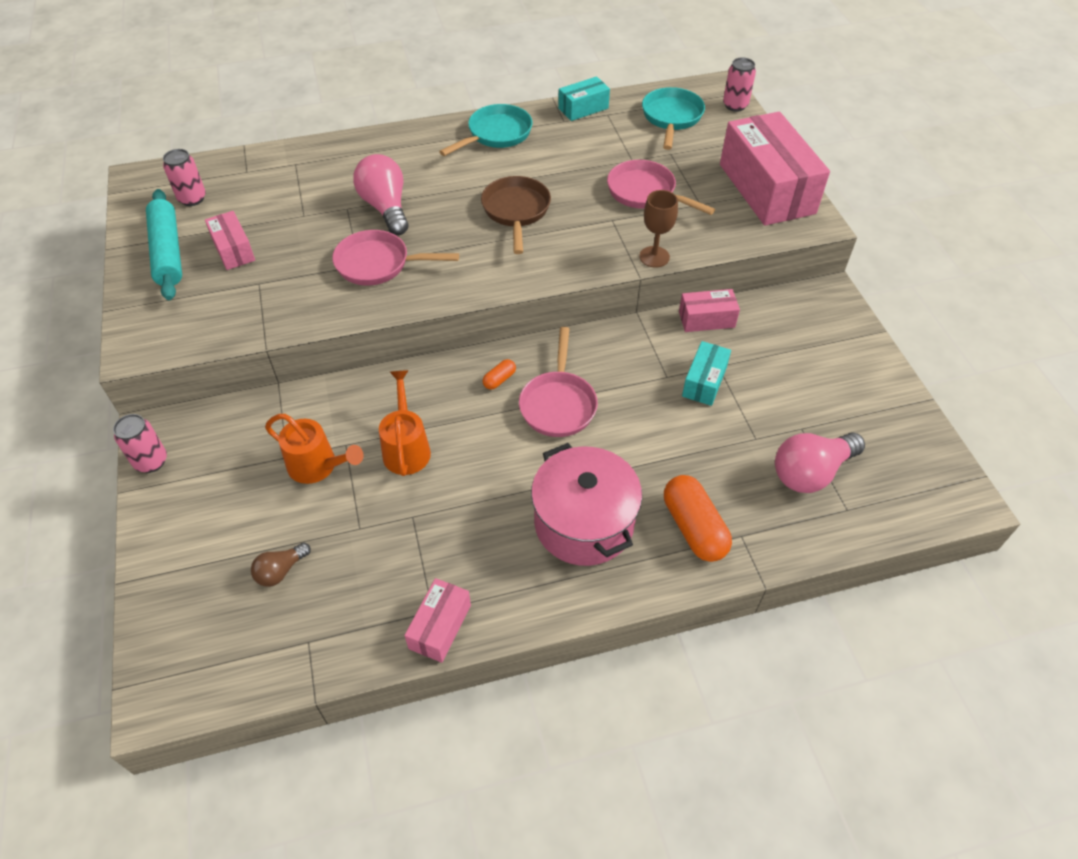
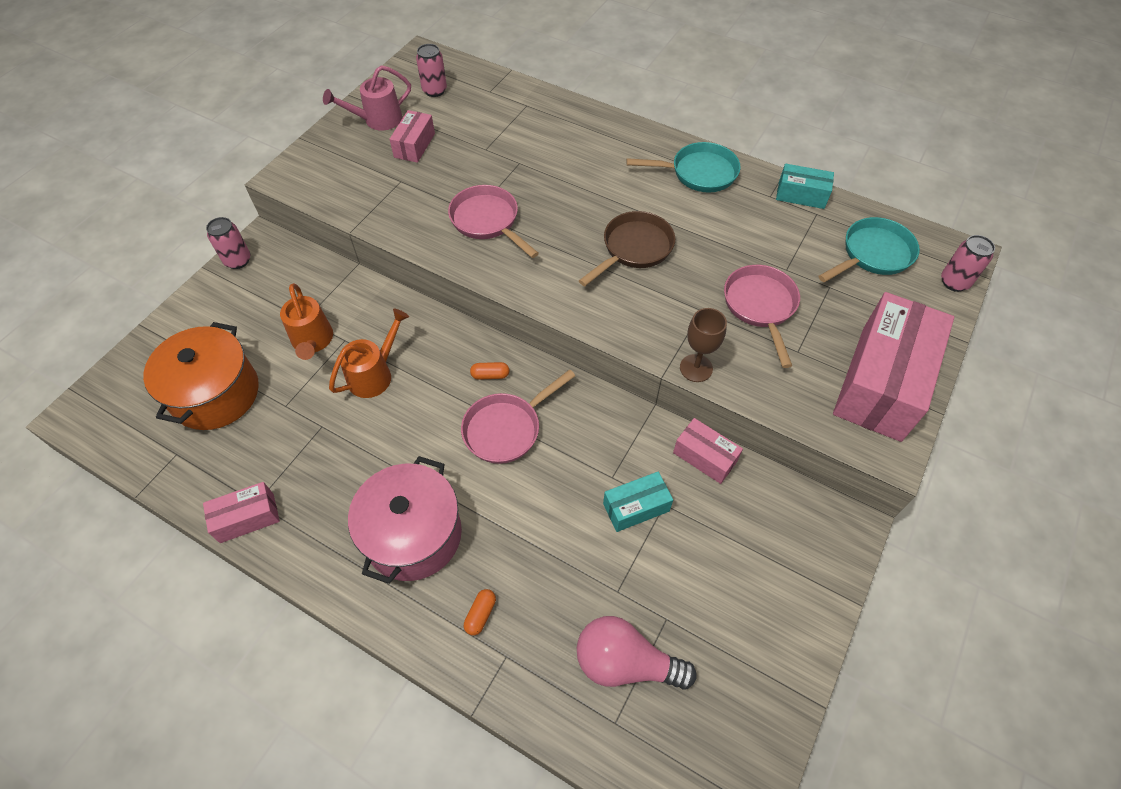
camera: 45 degrees right, 5 degrees up
(168, 252) = (377, 120): turquoise rolling pin -> pink watering can
(280, 571) = (215, 394): brown light bulb -> orange pot
(386, 207) = (545, 180): pink light bulb -> none
(694, 527) = (480, 614): orange capsule -> orange capsule, size x0.48

